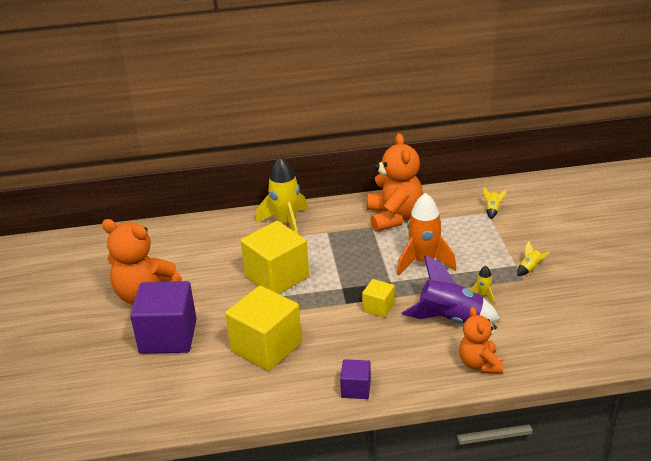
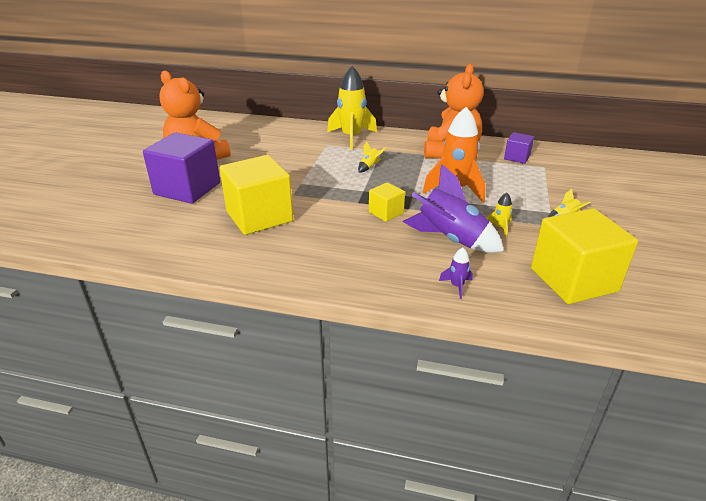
camera: 20 degrees right, 0 degrees up
(277, 277) = (313, 170): yellow cube -> yellow cube (573, 280)
(356, 389) = (312, 272): purple cube -> purple cube (517, 157)
(479, 364) = (457, 286): orange teddy bear -> purple rocket
(492, 210) = (551, 166): yellow rocket -> yellow rocket (369, 167)

